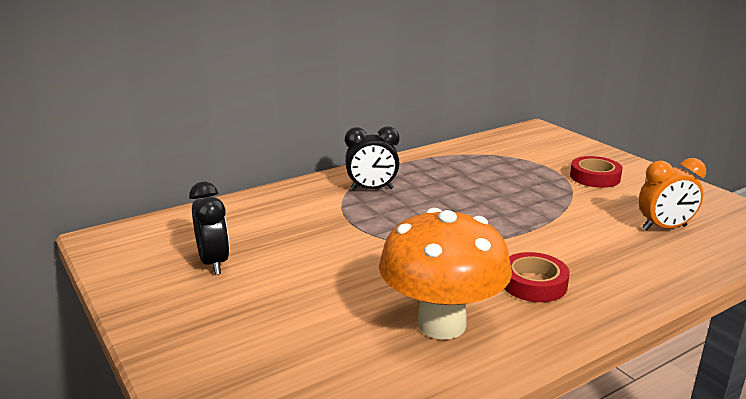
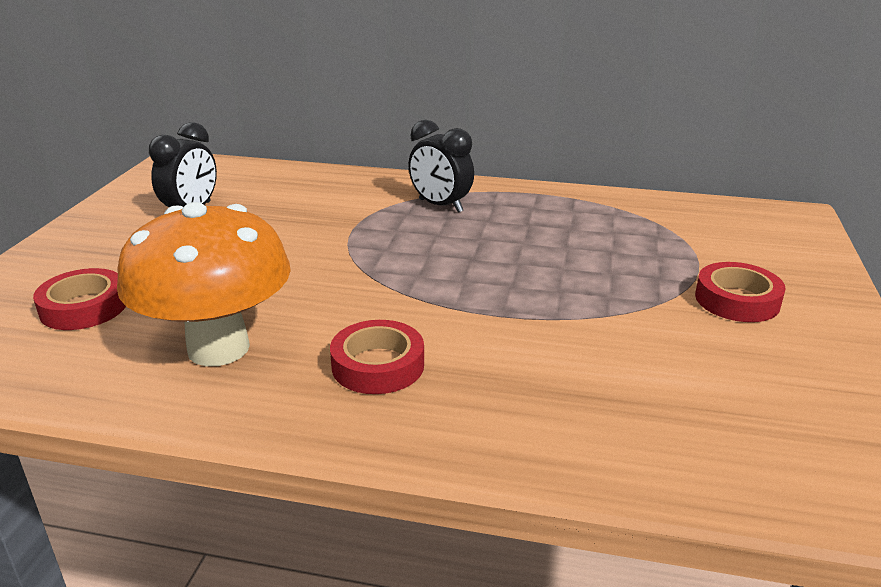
camera: 45 degrees right, 5 degrees up
(298, 356) = (84, 307): none -> red tape
(664, 228) = (688, 401): orange clock -> none

